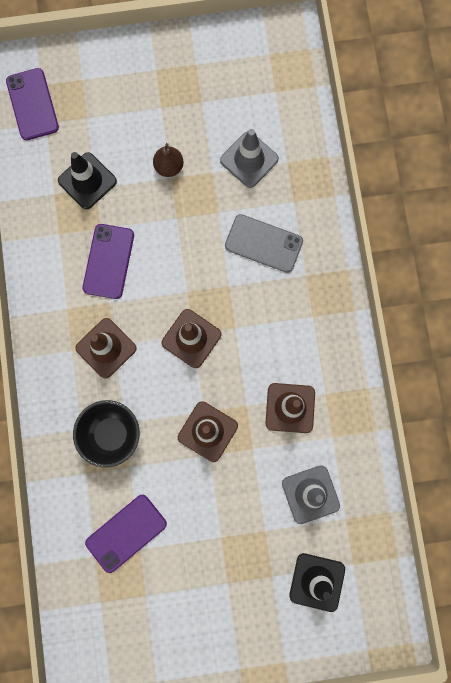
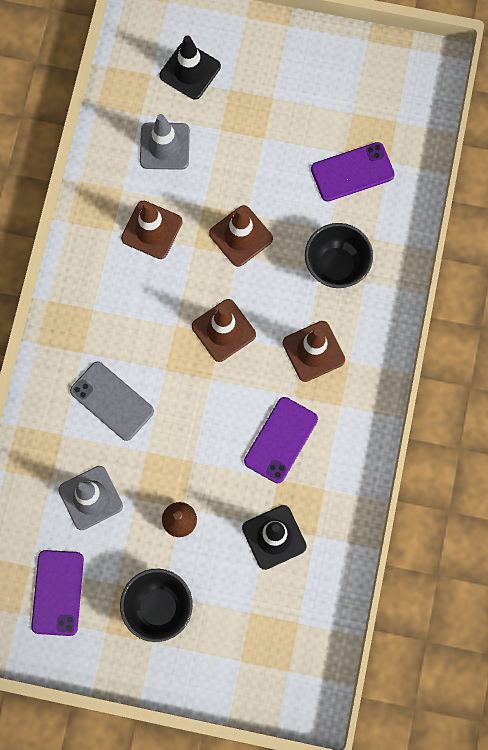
camera: 160 degrees left, 5 degrees down
(32, 104) = (306, 650): purple phone -> purple phone (58, 592)
(161, 96) = (158, 607): none -> black bowl

